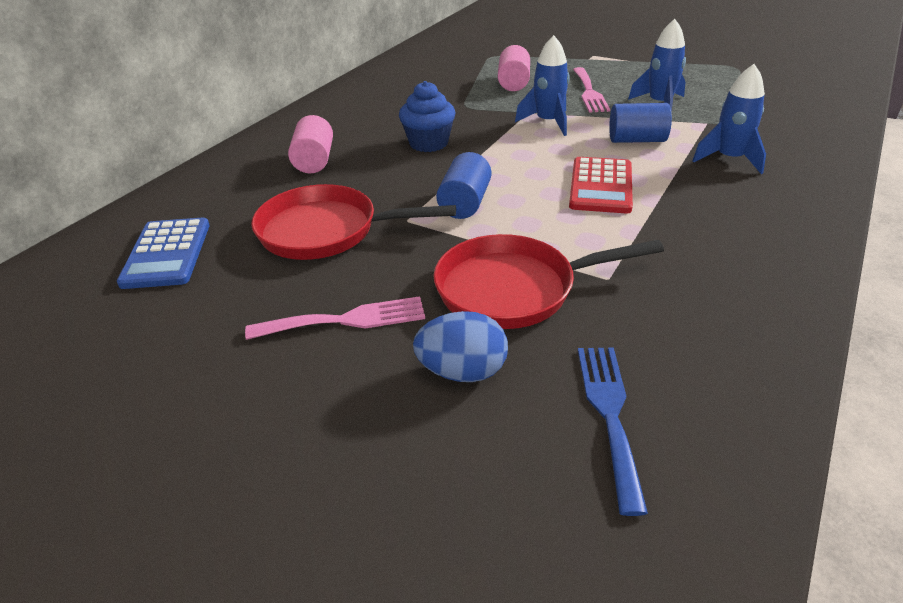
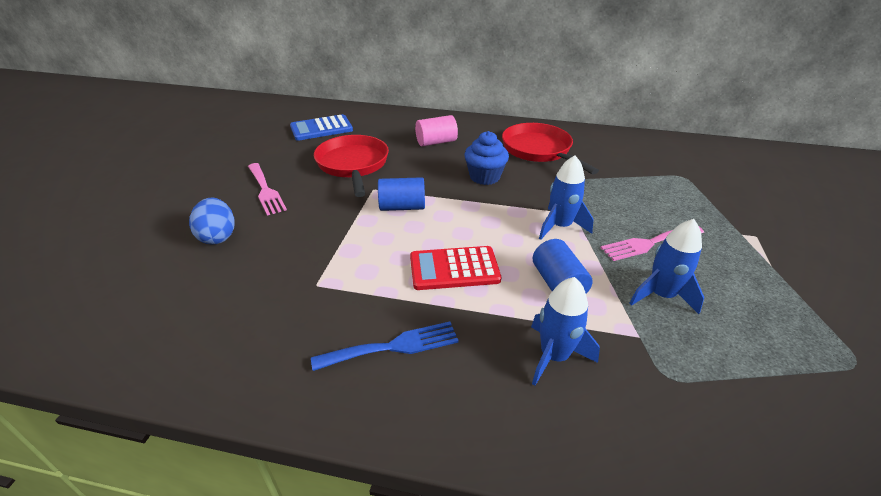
camera: 70 degrees right, 0 degrees up
(513, 83) = (630, 197): pink cylinder -> none
(514, 289) = (299, 243): red pan -> red pan (539, 150)
(609, 414) = (172, 297): blue fork -> blue fork (393, 346)

